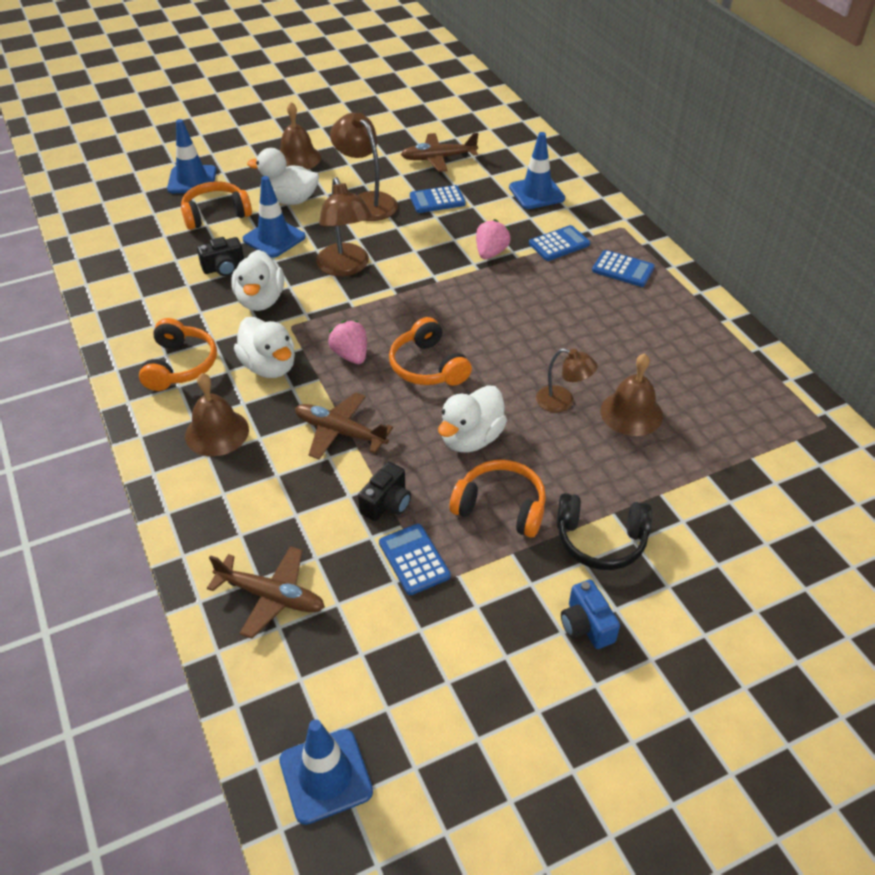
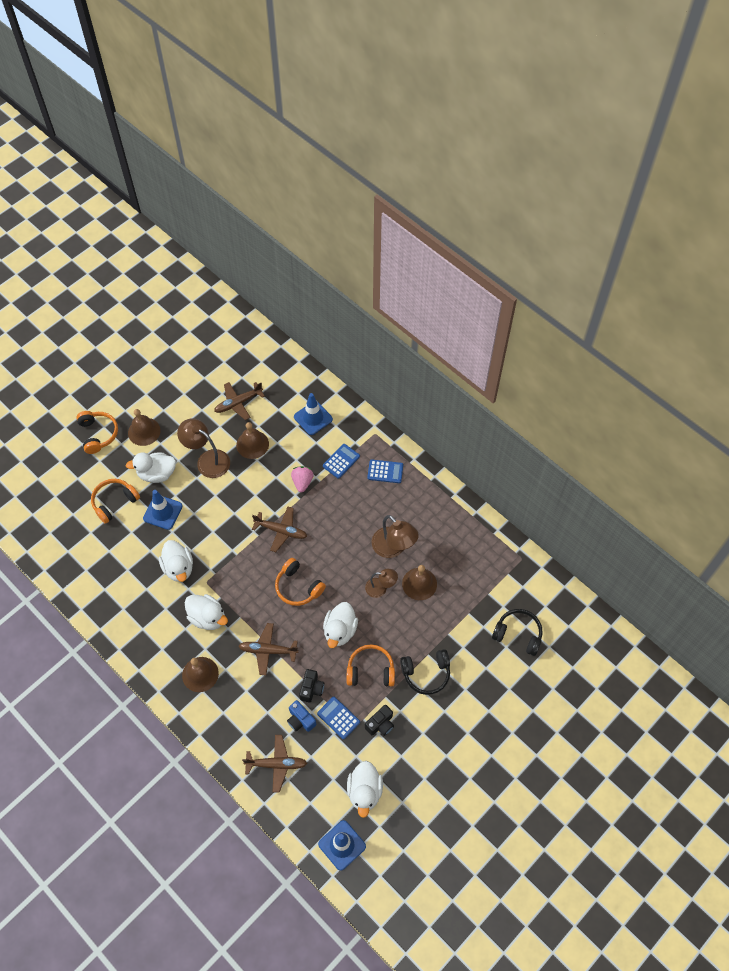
camera: 20 degrees left, 15 degrees up
(180, 365) = (155, 634): orange headphones -> orange headphones (98, 434)
(192, 180) = (82, 475): blue traffic cone -> none
(224, 268) = (143, 548): black camera -> black camera (380, 724)
(345, 267) = (218, 523): brown lamp -> brown lamp (393, 548)
(350, 355) = (251, 593): pink strawberry -> none
(411, 694) = (364, 791): none -> white duck
(433, 296) = (281, 531): none -> brown plane
(437, 200) = (252, 444): blue calculator -> brown bell
(586, 625) = (433, 725): blue camera -> blue camera (300, 720)
(794, 530) = (518, 634): none -> black headphones

